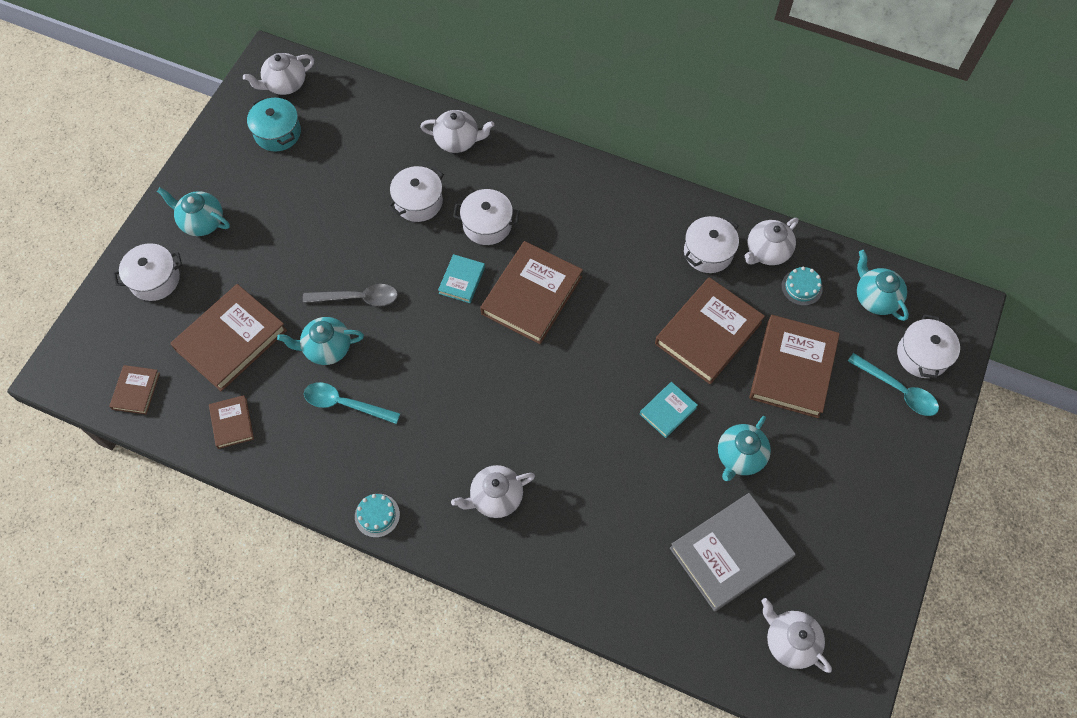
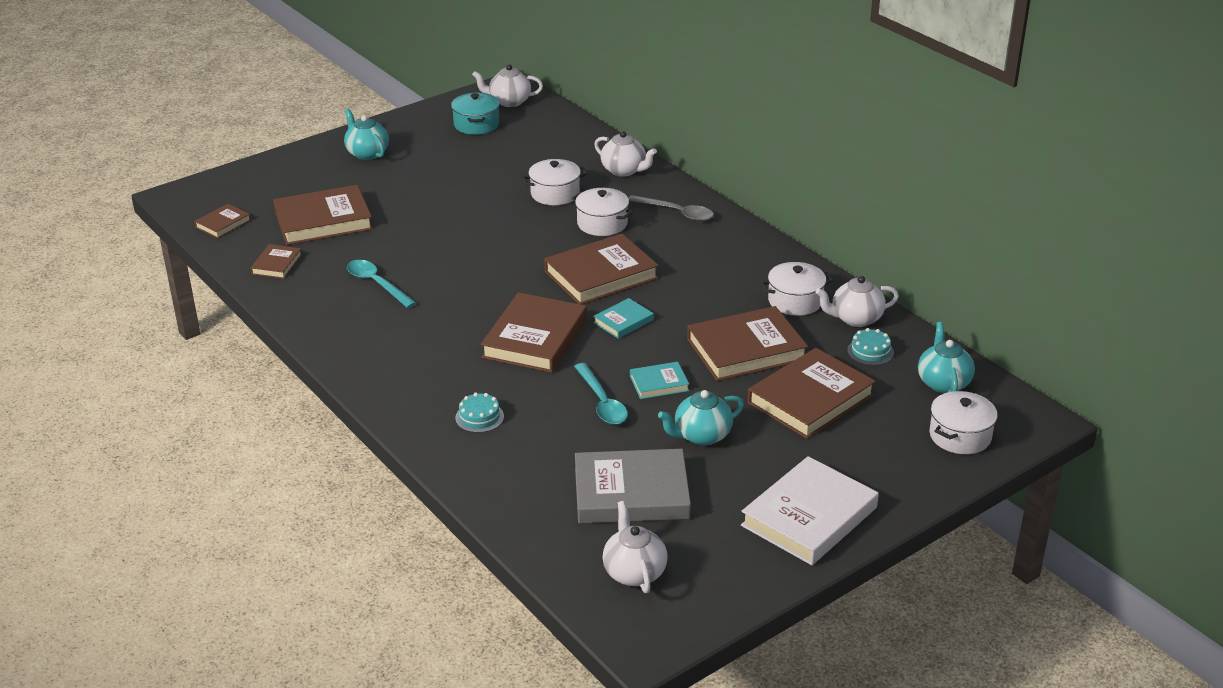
camera: 30 degrees right, 30 degrees down
(155, 279) = (299, 171): white pot -> none
(327, 348) = (394, 249): turquoise teapot -> none
(358, 298) = (448, 230): grey spoon -> grey spoon (676, 213)
(377, 515) = (337, 354): turquoise cake -> turquoise cake (479, 417)
(462, 280) = (547, 247): turquoise book -> turquoise book (623, 321)
(495, 497) = (447, 380): white teapot -> none
(532, 406) = (535, 338): none -> brown book
(873, 506) = (809, 516): none -> white book
(898, 390) = (910, 450): turquoise spoon -> turquoise spoon (602, 402)

